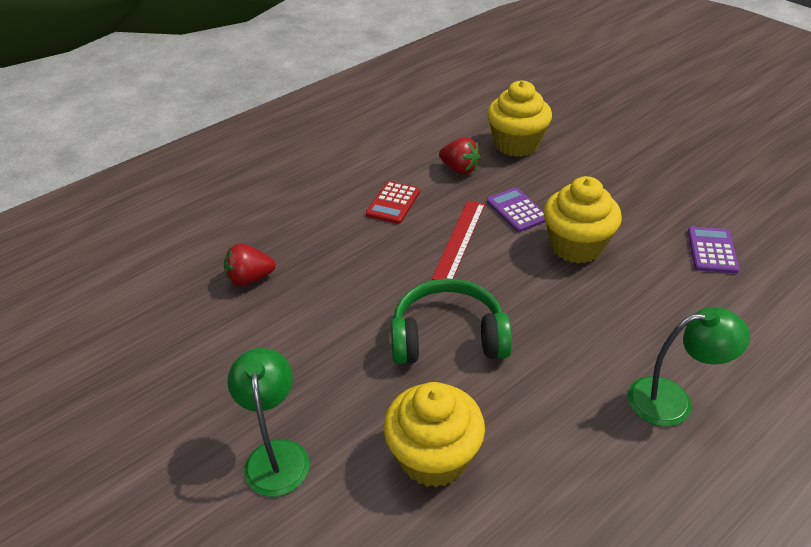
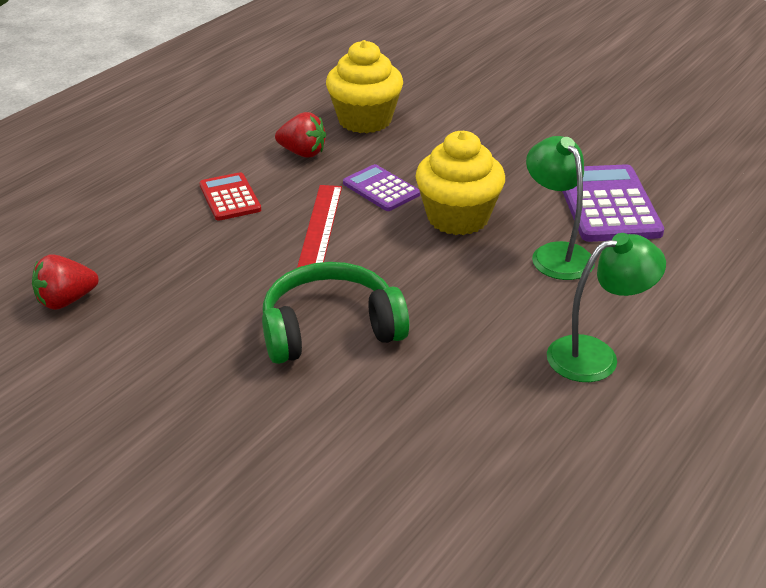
camera: 15 degrees left, 5 degrees down
(276, 455) = (150, 482): green lamp -> green lamp (555, 254)
(393, 203) = (230, 197): red calculator -> red calculator turned 150 degrees clockwise
(434, 457) = (342, 453): yellow cupcake -> none
(712, 250) = (607, 205): purple calculator -> purple calculator, size x1.70

